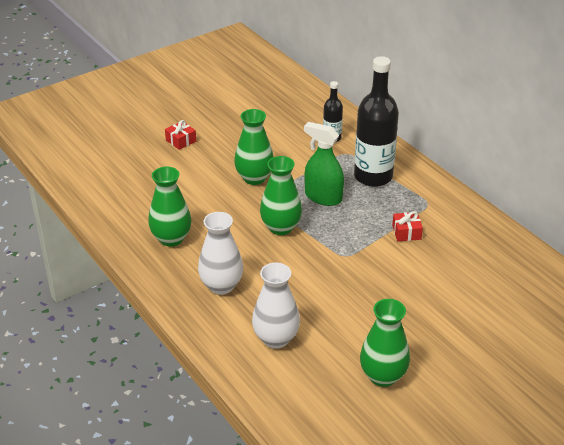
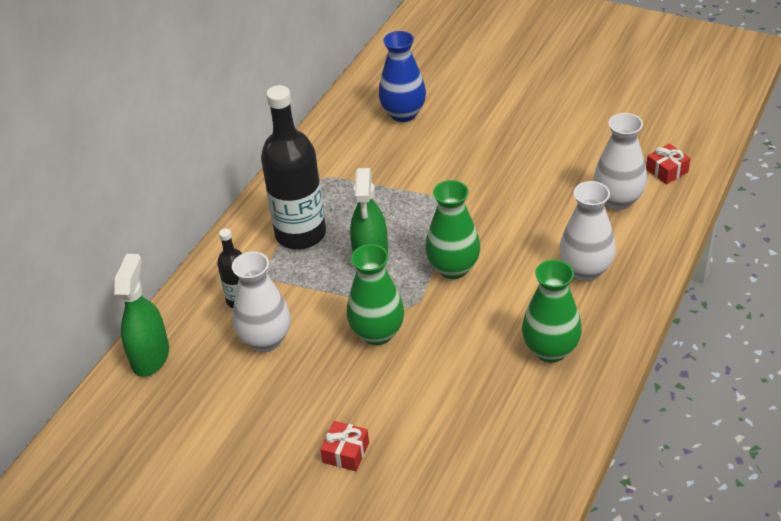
camera: 115 degrees left, 5 degrees up
(289, 138) = (265, 340): none -> white vase
(314, 99) = (150, 356): none -> green spray bottle
(383, 376) = (596, 123): green vase -> none
(406, 232) = (385, 175): red gift -> red gift (666, 171)
(480, 269) = (403, 114): none -> blue vase

